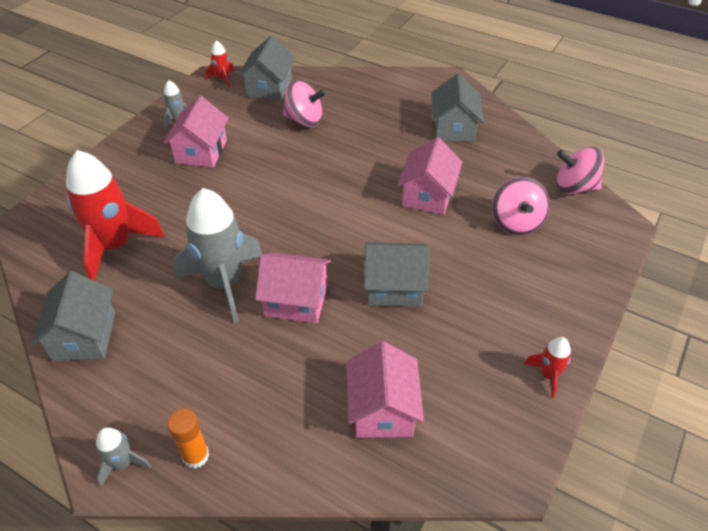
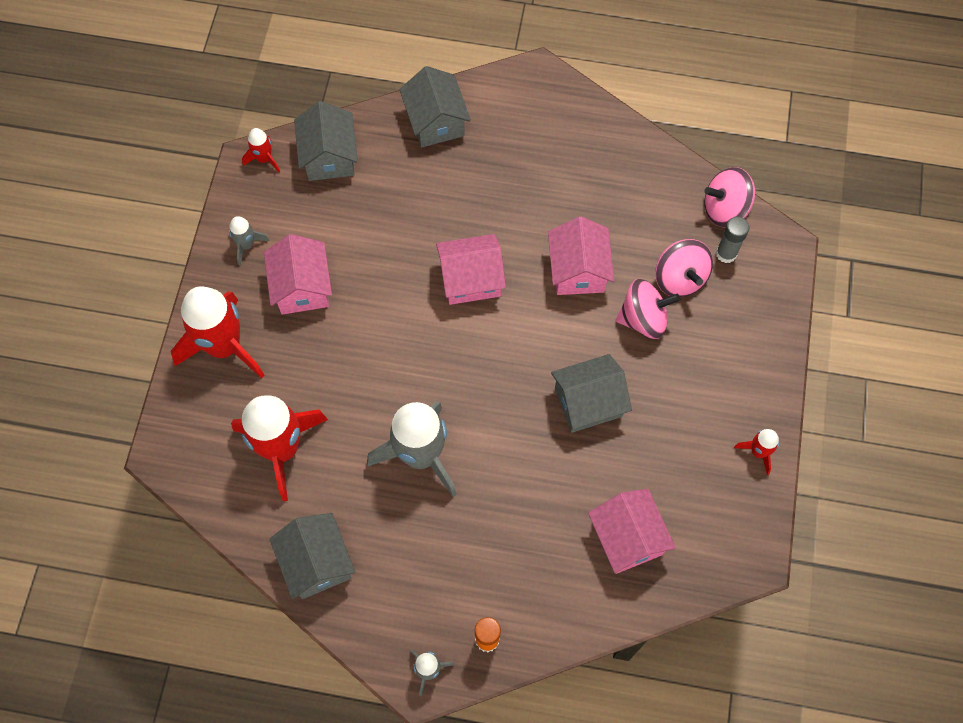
camera: 20 degrees left, 20 degrees up
(119, 171) = (224, 346): none -> red rocket
(296, 300) = (500, 451): pink house -> pink house (470, 279)
(304, 120) = (397, 199): pink spinning top -> pink spinning top (643, 319)
(453, 128) = (571, 158): grey house -> grey house (436, 121)
(565, 216) = (726, 253): none -> grey glue stick

